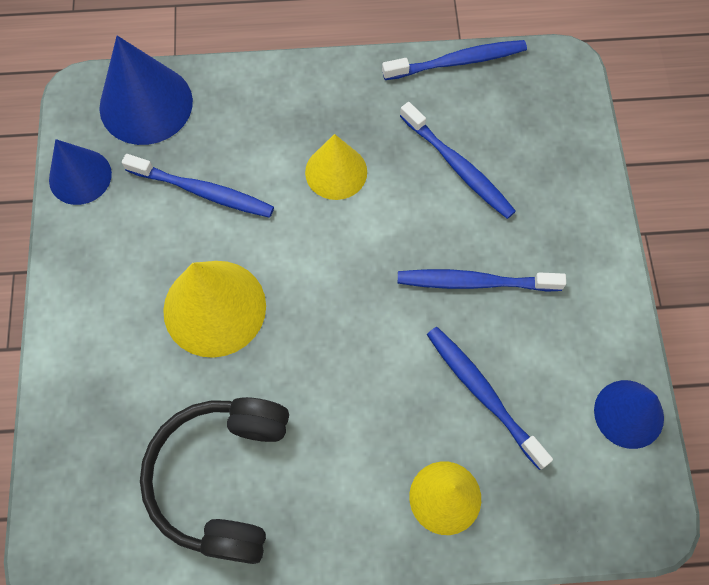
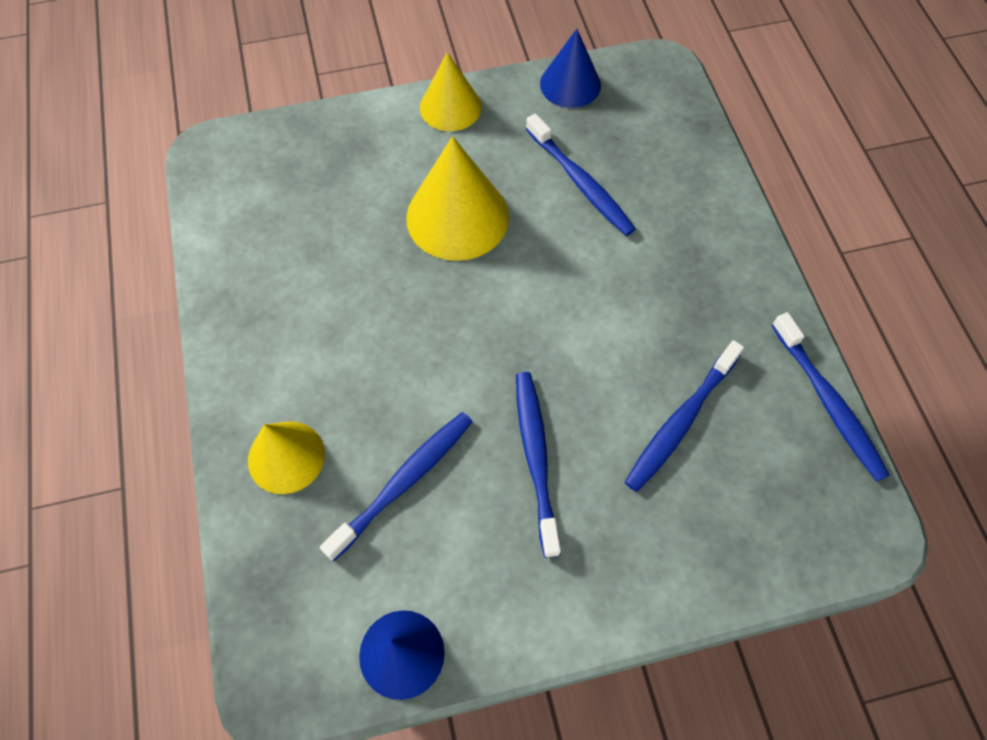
camera: 80 degrees right, 5 degrees down
(146, 104) = (665, 116): blue cone -> none
(203, 192) = (580, 183): blue toothbrush -> blue toothbrush turned 45 degrees counterclockwise
(222, 478) = (290, 255): black headphones -> none
(336, 172) = (637, 296): yellow cone -> yellow cone (450, 107)

